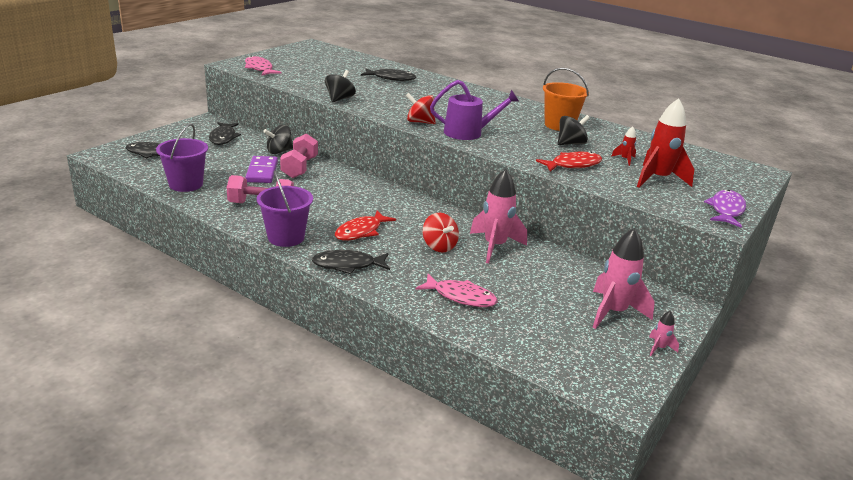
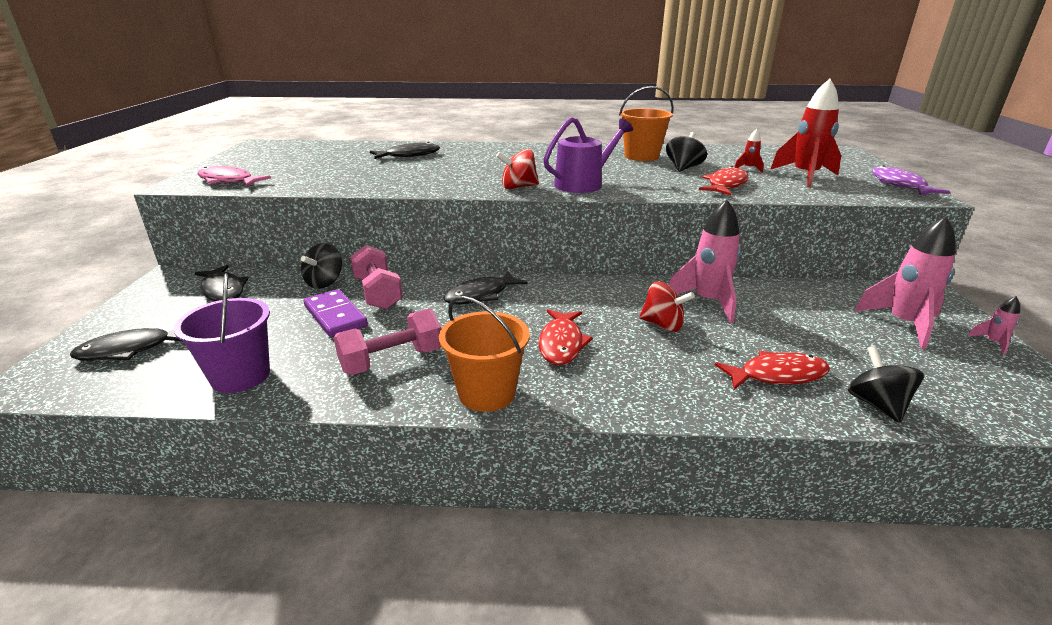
camera: 30 degrees left, 0 degrees up
(286, 237) = (486, 393): purple bucket -> orange bucket
(339, 99) = (388, 188): black spinning top -> black spinning top (876, 404)
(347, 265) = (613, 396): black fish -> black fish (481, 295)
(461, 297) = (777, 375): pink fish -> red fish

